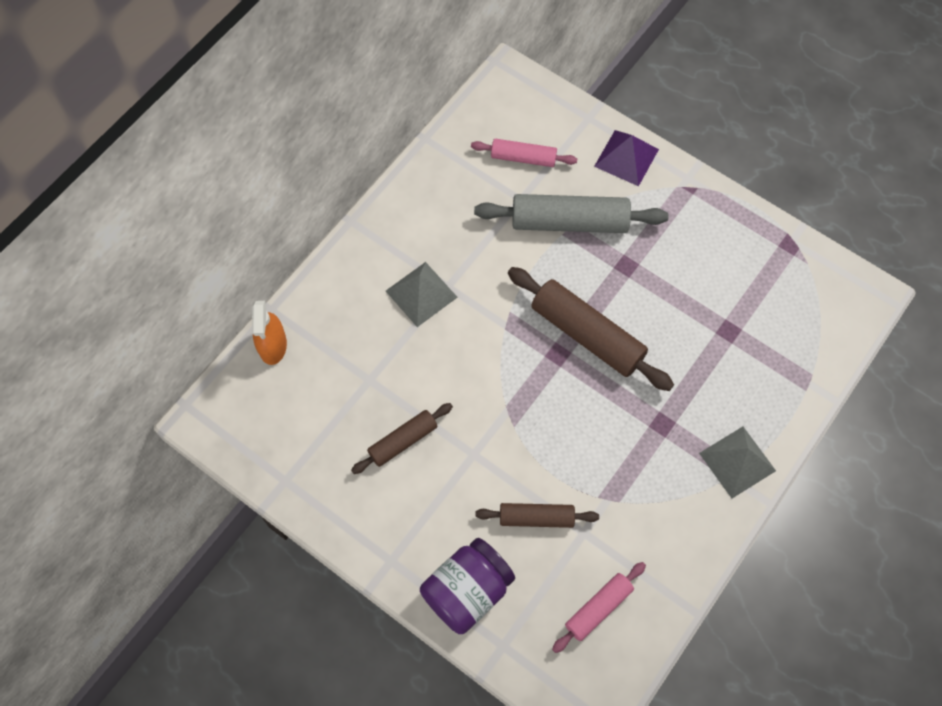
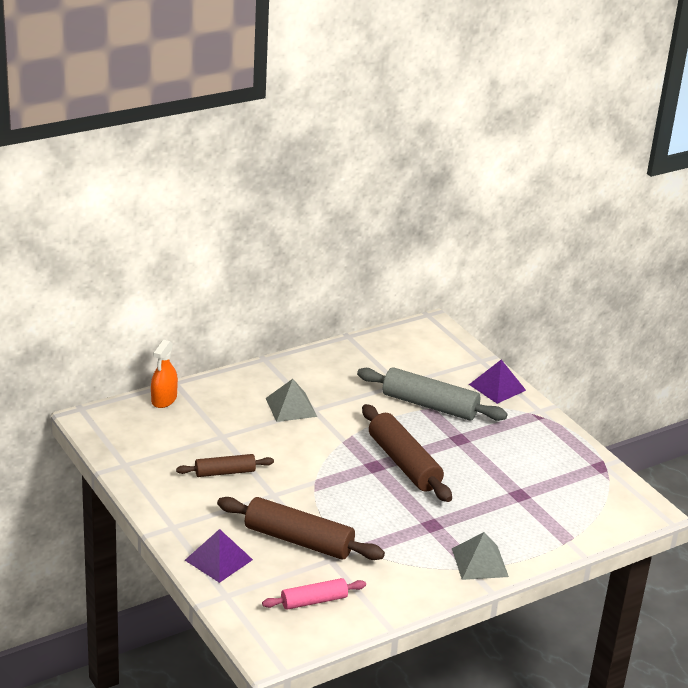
camera: 20 degrees right, 35 degrees down
(467, 591) = (219, 559): purple jar -> purple pyramid
(523, 158) = (416, 365): pink rolling pin -> none
(536, 518) = (298, 540): brown rolling pin -> brown rolling pin, size x1.74

